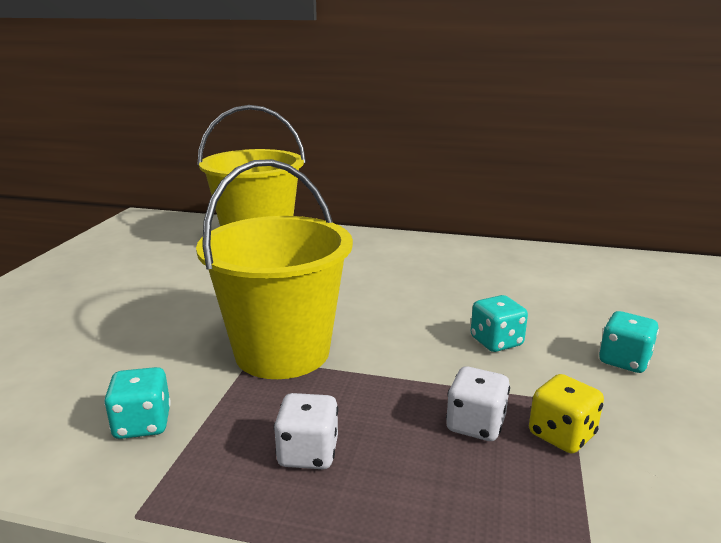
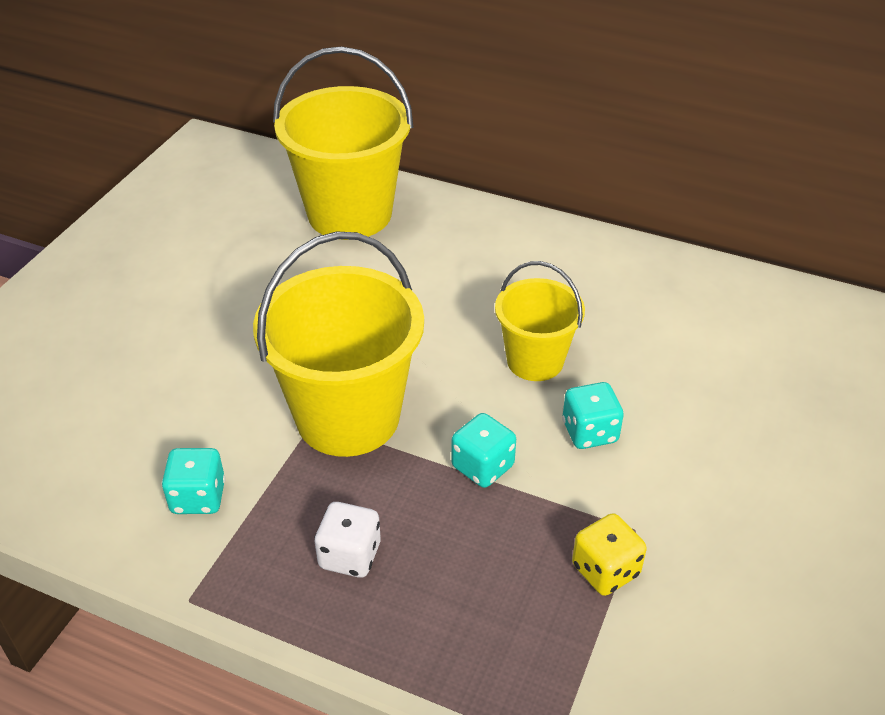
camera: 10 degrees right, 20 degrees up
(431, 304) = (535, 361): none -> yellow bucket
(475, 425) = (523, 545): white dice -> none
(624, 361) = (723, 481): turquoise dice -> turquoise dice (482, 466)

